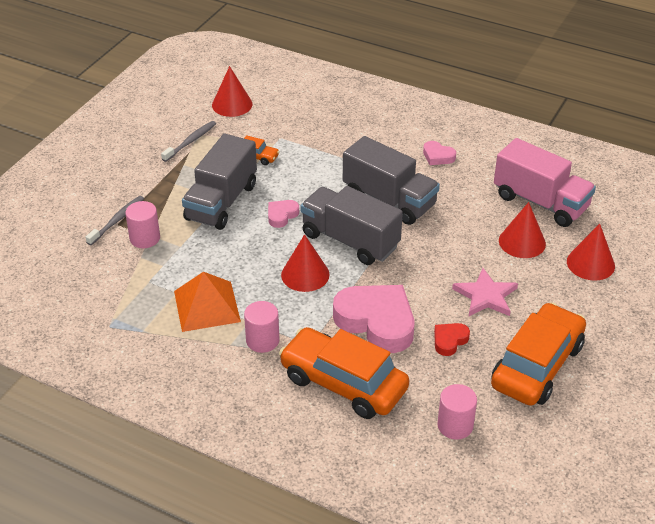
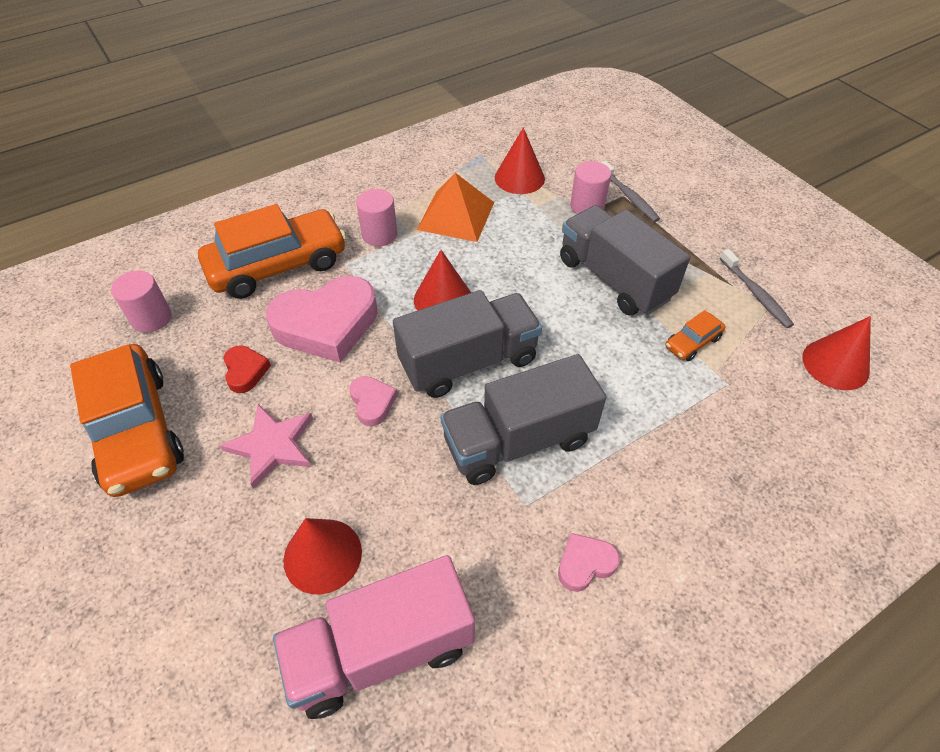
camera: 120 degrees right, 10 degrees up
(282, 215) = (557, 320): pink heart -> pink heart (372, 403)
(590, 263) = (209, 622): red cone -> red cone (519, 178)

